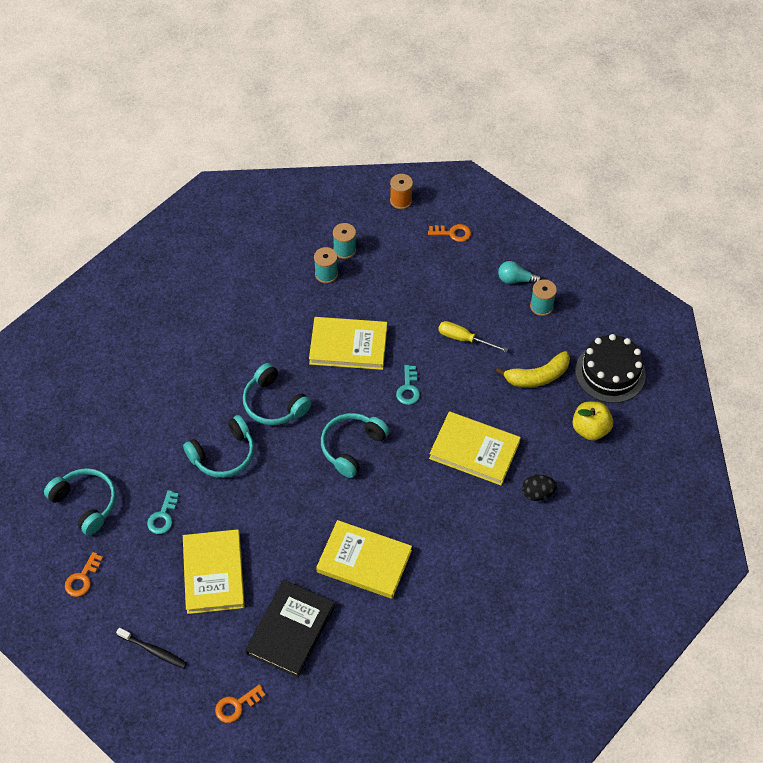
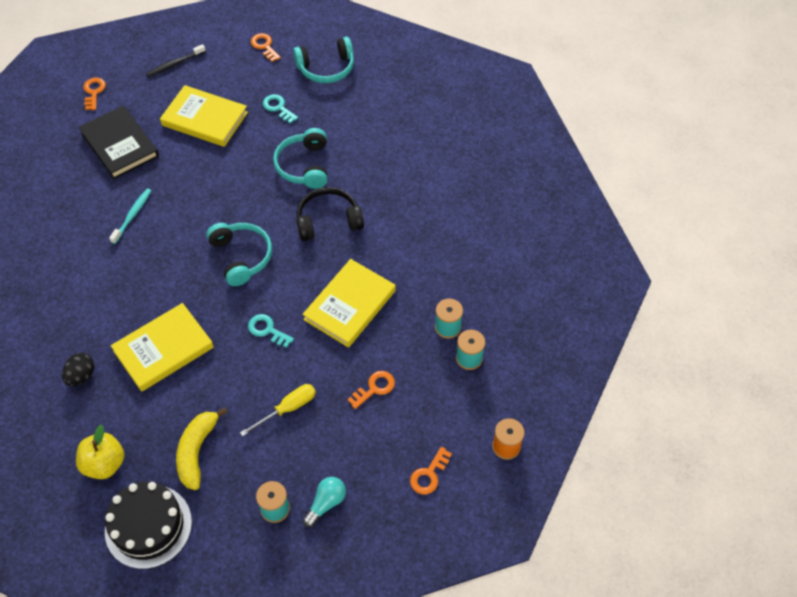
camera: 120 degrees right, 0 degrees up
(274, 403) = (328, 221): turquoise headphones -> black headphones
(364, 561) = (132, 215): yellow book -> turquoise toothbrush
(409, 294) = (374, 388): none -> orange key

